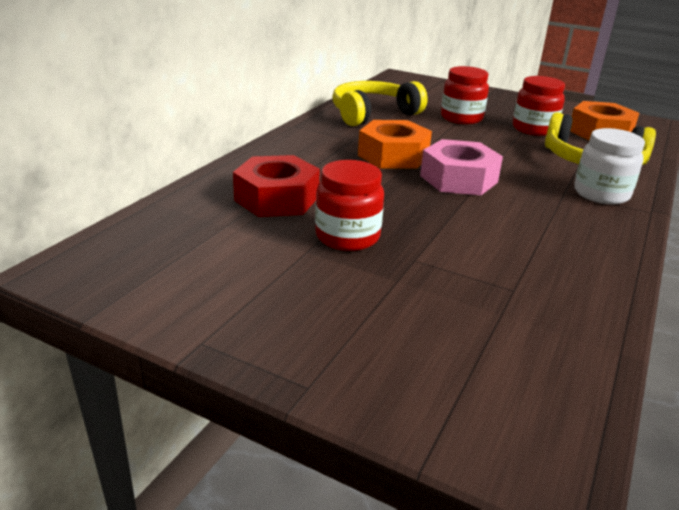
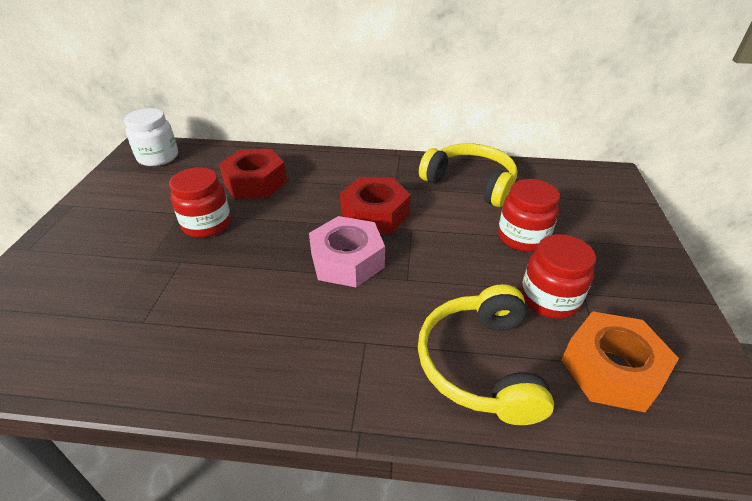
camera: 70 degrees right, 10 degrees up
(393, 155) = (375, 214): orange nut -> red nut
(601, 194) = (377, 376): white jar -> white jar (158, 157)

